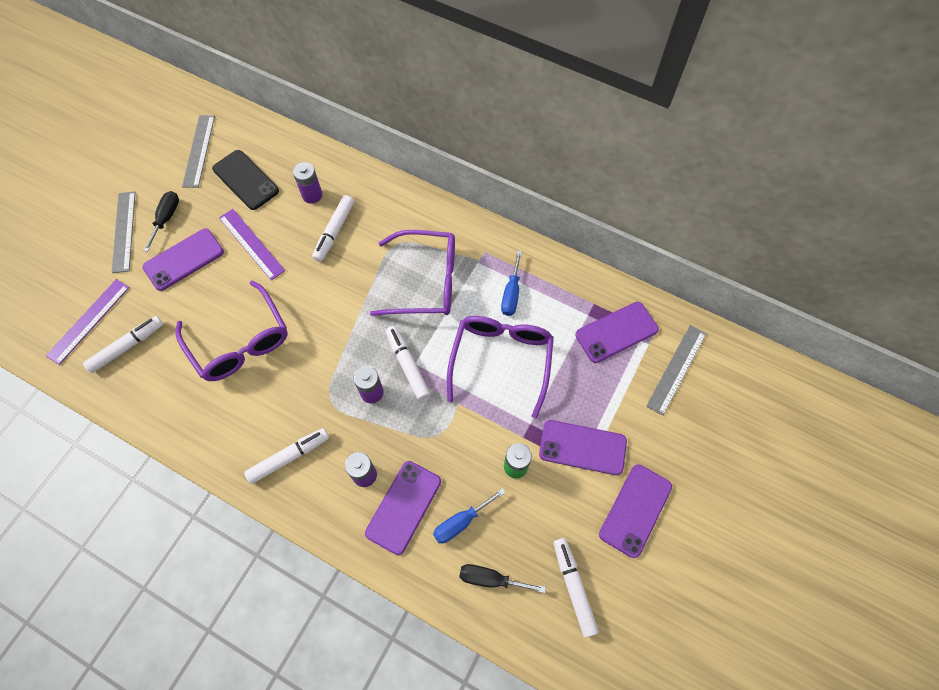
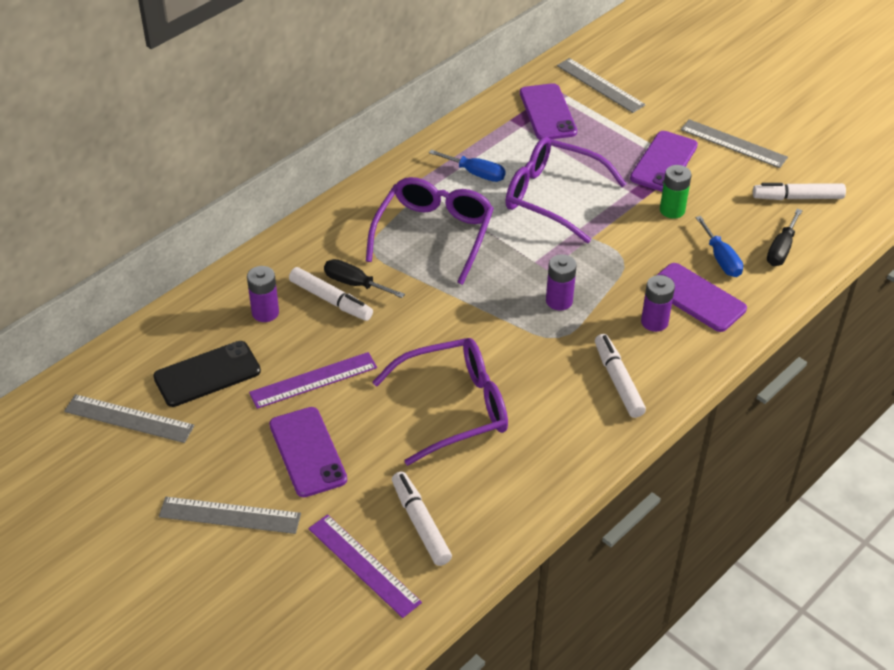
camera: 75 degrees left, 20 degrees down
(166, 218) = (230, 465): black screwdriver -> black screwdriver (354, 284)
(407, 365) = (534, 267): white marker -> none
(635, 510) = (733, 143): purple phone -> grey ruler

